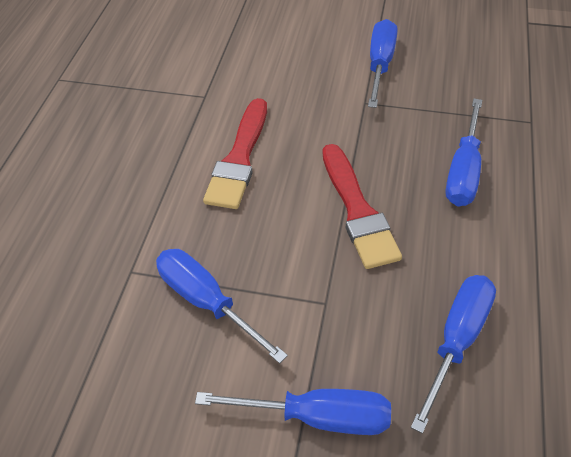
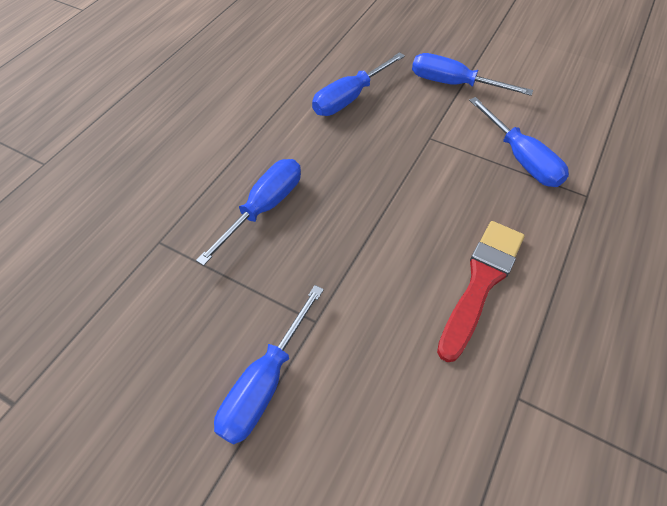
camera: 165 degrees left, 5 degrees up
(357, 210) = (378, 197): red brush -> none

